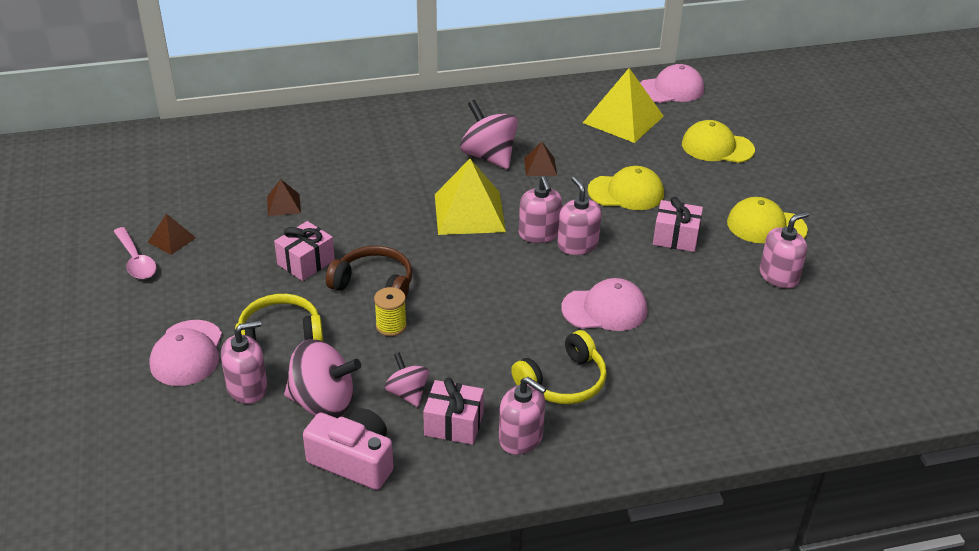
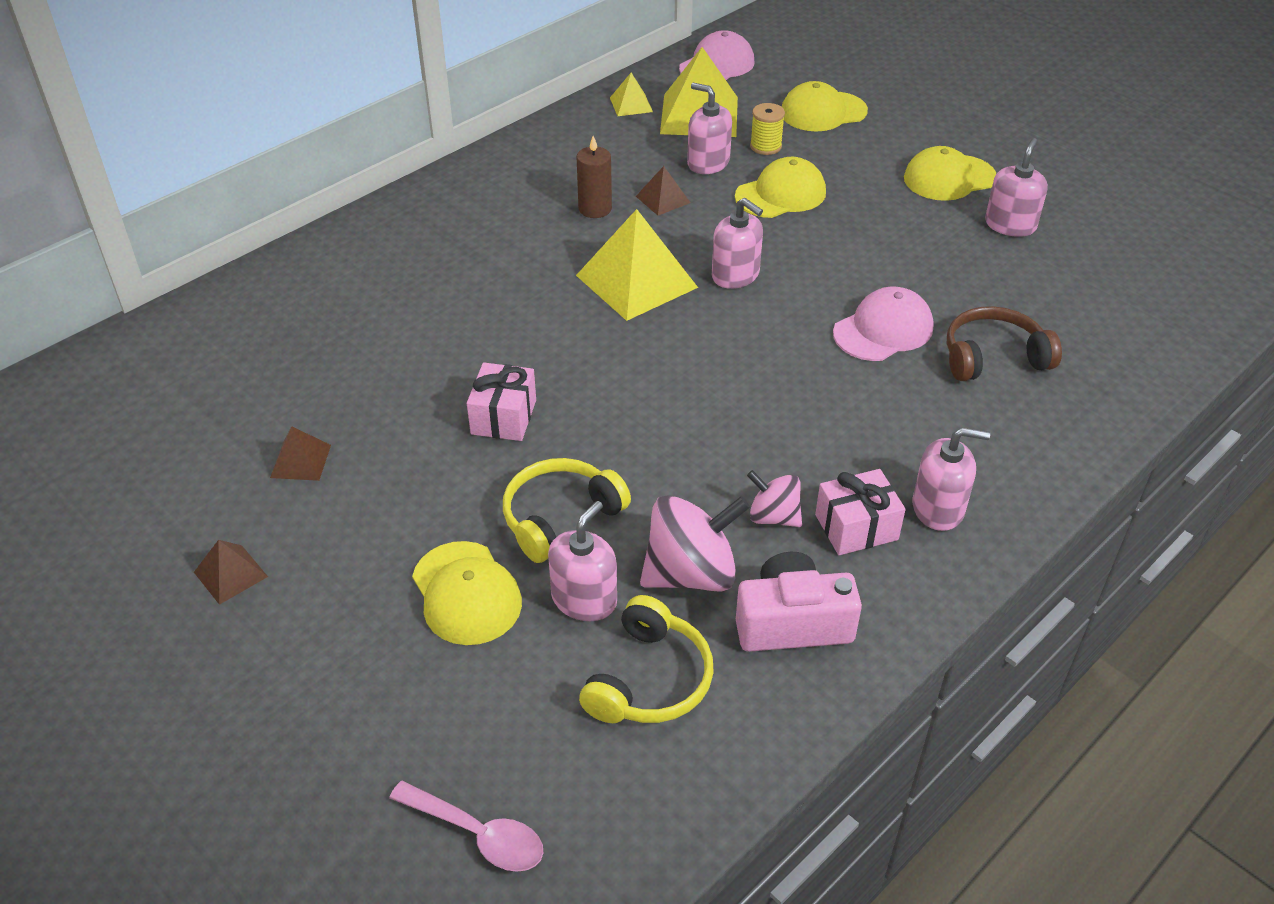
camera: 30 degrees left, 5 degrees up
(136, 261) = (278, 508): pink spoon -> pink spoon (478, 834)
(187, 353) = (466, 593): pink cap -> yellow cap
(283, 205) = (405, 358): brown pyramid -> brown pyramid (231, 574)
(374, 284) = (611, 408): brown headphones -> brown headphones (993, 357)
(391, 326) = (678, 448): yellow spool -> yellow spool (765, 146)
(489, 156) = (595, 209): pink spinning top -> brown candle
(563, 382) = (919, 427): yellow headphones -> yellow headphones (649, 680)
(577, 245) = (787, 271): pink soap dispenser -> pink soap dispenser (708, 163)
(582, 96) = (631, 104): none -> yellow pyramid
(675, 237) = (876, 224): pink gift -> none

